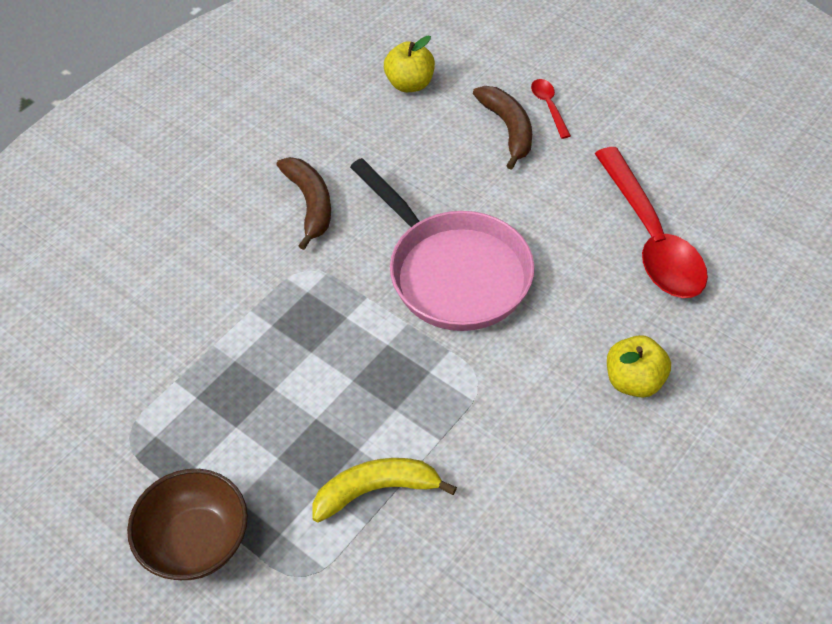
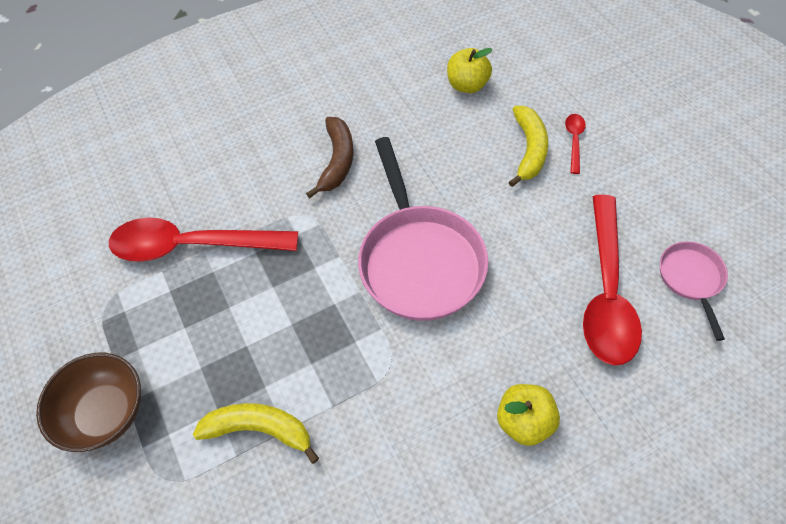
camera: 25 degrees right, 5 degrees up
(195, 344) = (192, 246): none -> red spoon
(508, 129) = (529, 150): brown banana -> yellow banana
(722, 200) = (691, 279): none -> pink pan

